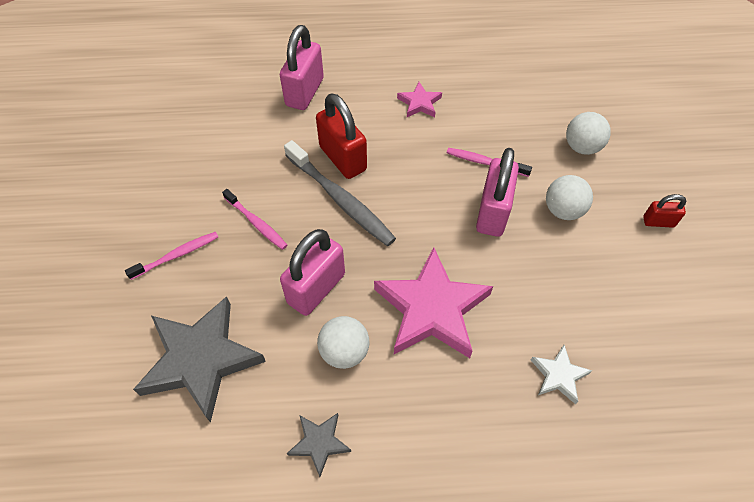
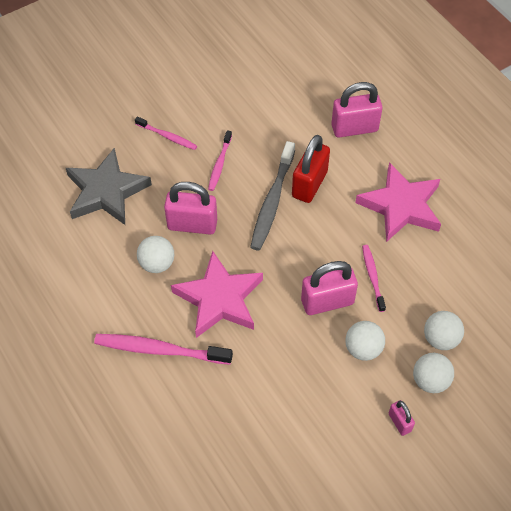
camera: 60 degrees right, 0 degrees up
(319, 443) = (90, 281): grey star -> none
(419, 103) = (401, 206): pink star -> pink star, size x2.12
(465, 406) = (160, 350): none -> pink toothbrush
(559, 375) = (215, 398): white star -> none
(623, 176) = (430, 381): none -> white ball
(658, 222) = (399, 422): red padlock -> pink padlock

